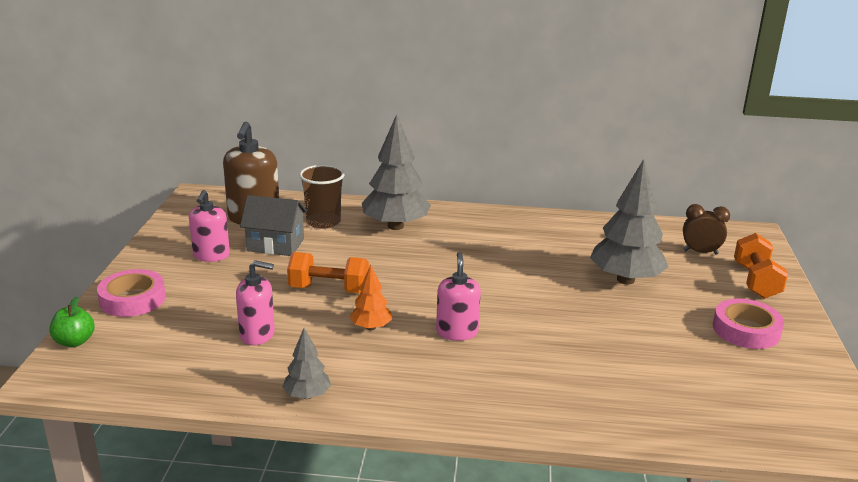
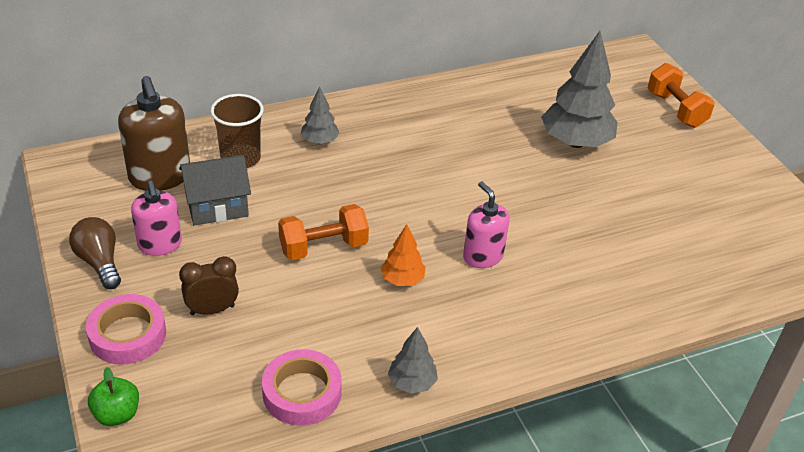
camera: 30 degrees left, 15 degrees up
(160, 254) = (99, 262): none -> brown light bulb
(257, 334) = (302, 330): pink soap dispenser -> none
(395, 226) = (319, 141): grey tree -> grey tree, size x0.50
(700, 252) = (612, 88): brown clock -> brown clock (212, 310)
(746, 330) = (703, 168): pink tape -> pink tape (302, 393)

